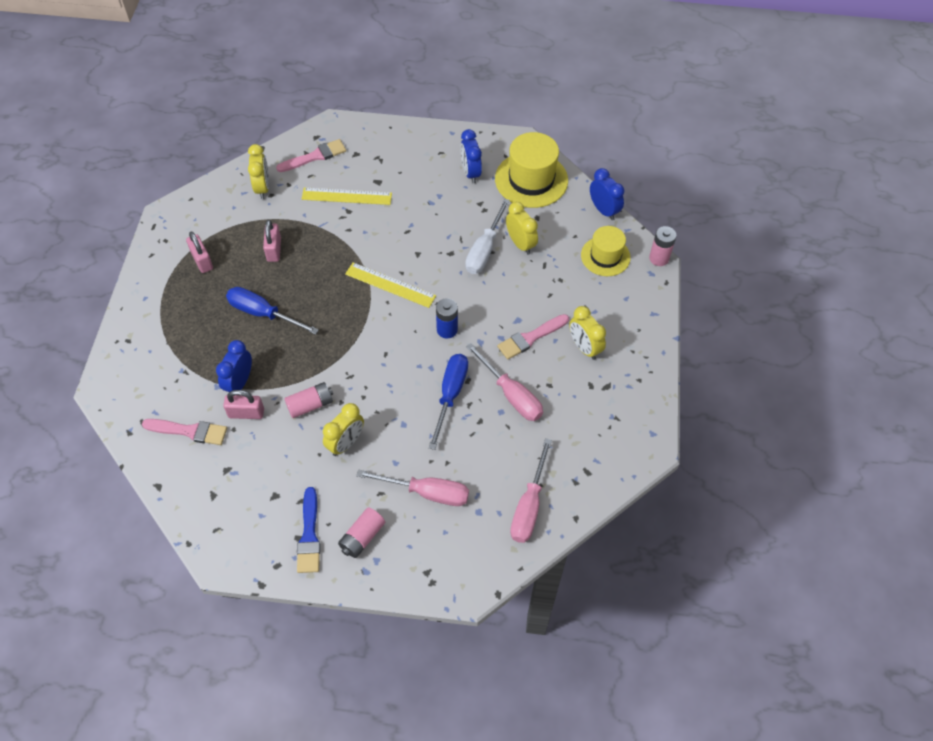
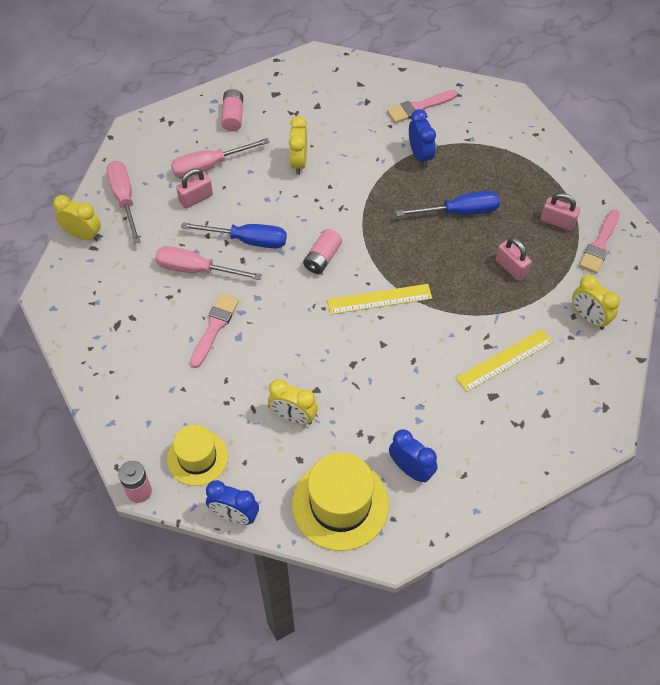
camera: 145 degrees right, 0 degrees up
(246, 413) = (392, 140): pink padlock -> pink padlock (196, 198)
(309, 535) = (270, 98): blue brush -> none
(310, 405) = (351, 171): pink battery -> pink battery (322, 258)
(315, 156) = (581, 383): pink brush -> pink brush (599, 244)
(447, 330) = (294, 290): blue battery -> none
(450, 395) = (247, 240): blue screwdriver -> blue screwdriver turned 60 degrees counterclockwise
(484, 249) = (323, 388): white screwdriver -> none
(584, 347) = (159, 348): yellow clock -> yellow clock (83, 235)

